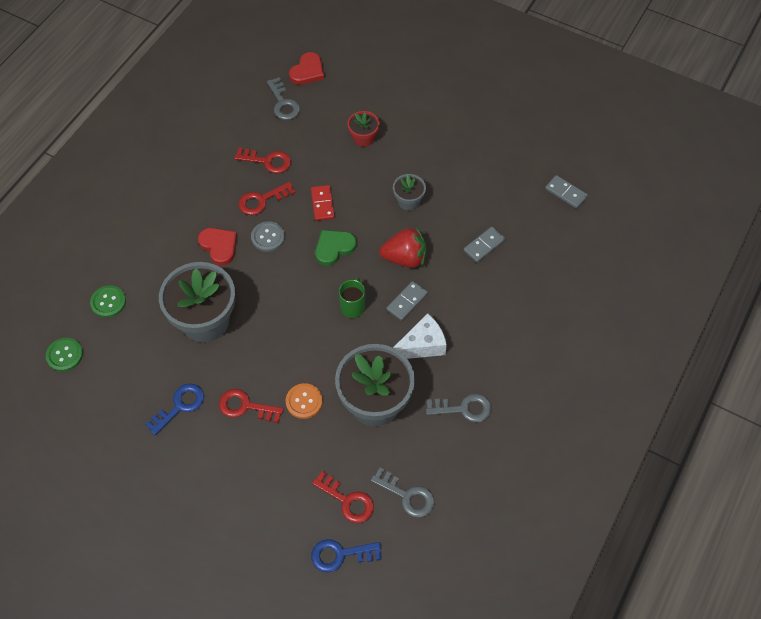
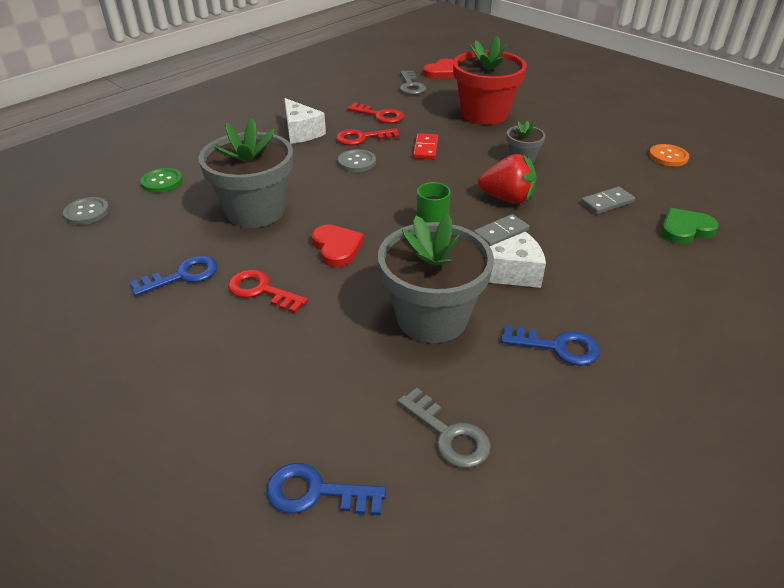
camera: 15 degrees right, 20 degrees down
(64, 355) = (87, 212): green button -> grey button
(203, 203) = (301, 132): none -> white cheese
(219, 246) = (302, 161): red heart -> red heart (337, 248)
(304, 401) = (338, 299): orange button -> orange button (668, 156)
(334, 248) = (426, 179): green heart -> green heart (685, 229)
(347, 501) = (354, 421): red key -> none
(363, 138) = (484, 114): red flower pot -> red flower pot, size x2.08
(464, 408) = (558, 347): grey key -> blue key
(566, 193) = (713, 177): grey domino -> none

